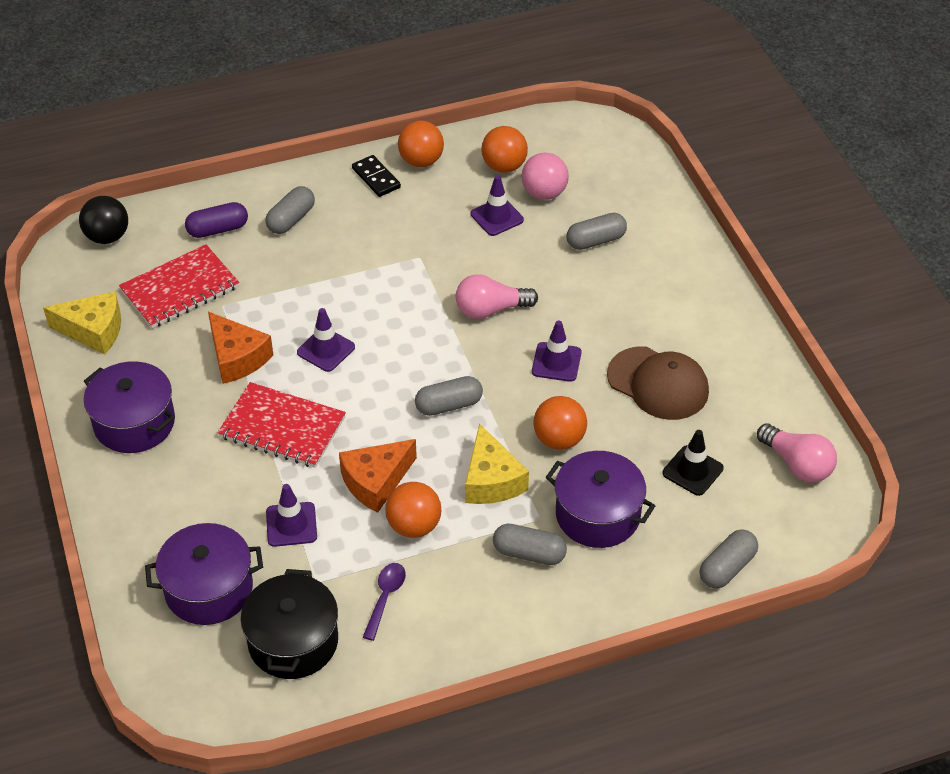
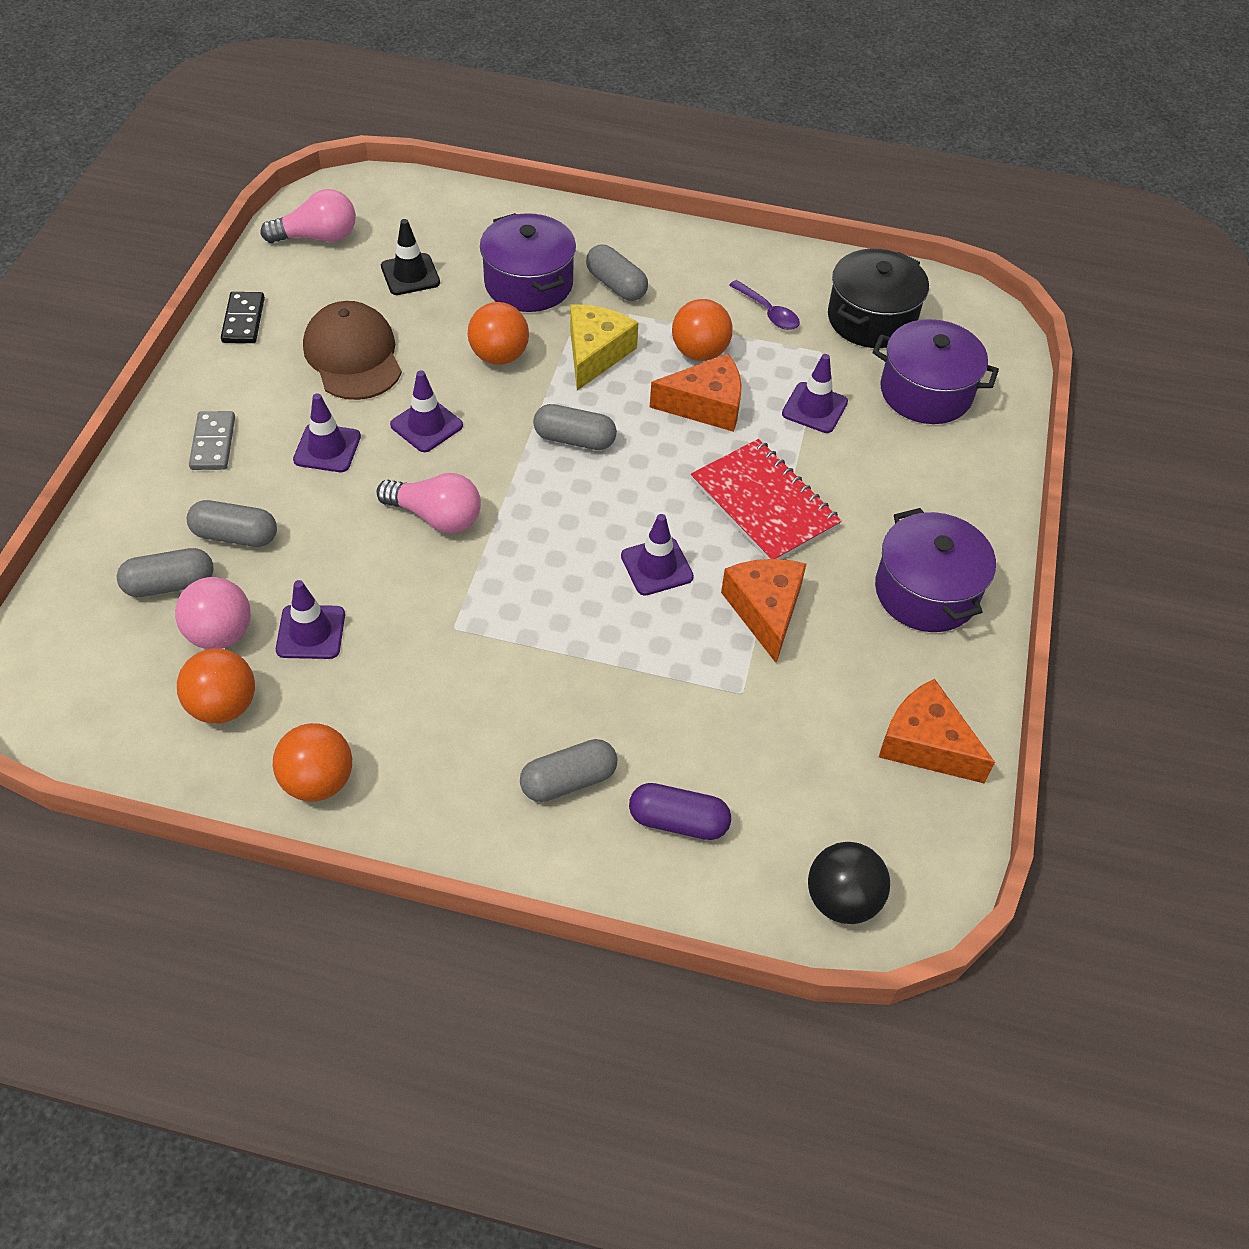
camera: 150 degrees left, 5 degrees up
(93, 330) = (925, 744): yellow cheese -> orange cheese
(180, 289) = (783, 748): red notebook -> none
(376, 178) = (402, 787): black domino -> black domino (243, 320)
(385, 597) = (768, 312): purple spoon -> purple spoon turned 90 degrees counterclockwise
(602, 314) = (327, 448): none -> purple traffic cone
(674, 281) = (213, 443): none -> grey domino
(727, 568) = (466, 202): grey capsule -> grey capsule (170, 584)
(797, 464) = (317, 237): pink light bulb -> pink light bulb turned 90 degrees clockwise

